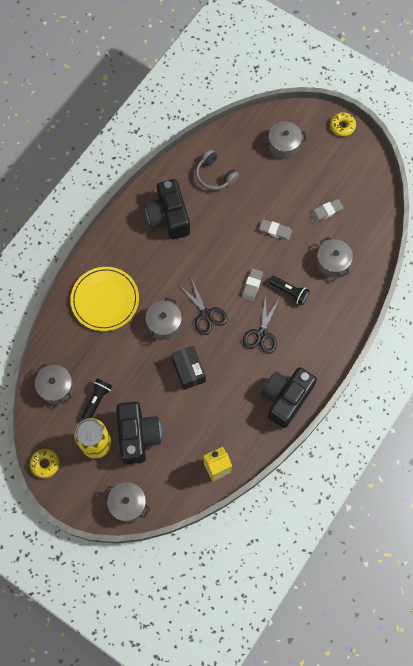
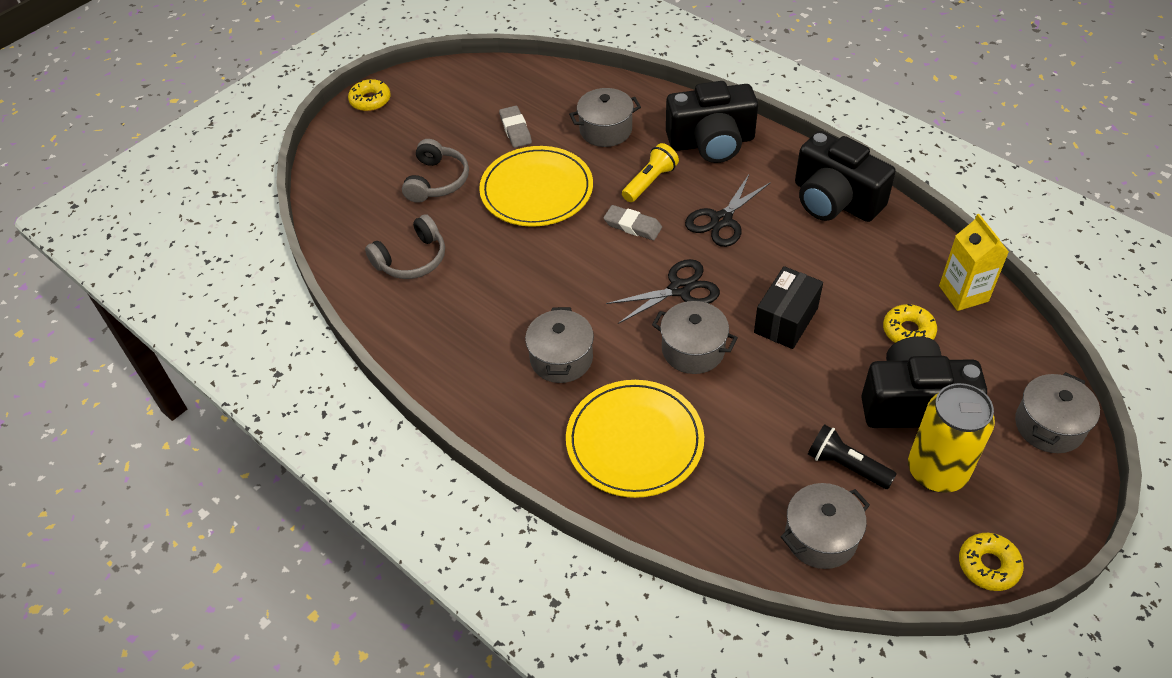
camera: 80 degrees left, 20 degrees down
(169, 217) = (478, 330): black camera -> black camera (711, 142)
(186, 435) = (908, 331): none -> yellow donut
(188, 371) = (786, 320): black box -> black box turned 45 degrees counterclockwise
(262, 334) = (721, 220): black scissors -> black scissors turned 105 degrees clockwise
(275, 231) = (536, 190): grey eraser -> yellow plate
(277, 176) = (437, 181): none -> grey headphones
(283, 145) = (382, 168): grey pot -> grey pot (561, 358)
(289, 292) = (650, 182): black flashlight -> yellow flashlight

